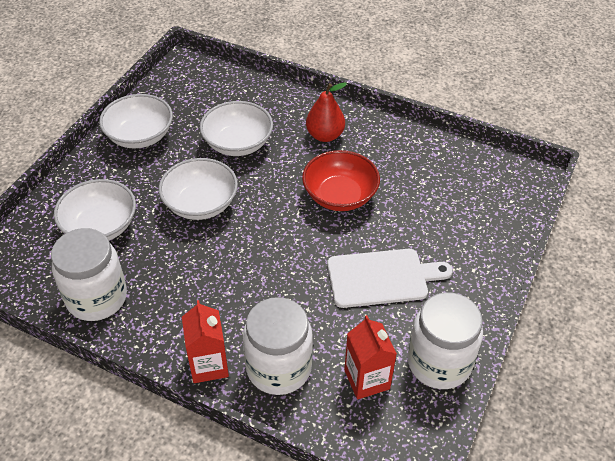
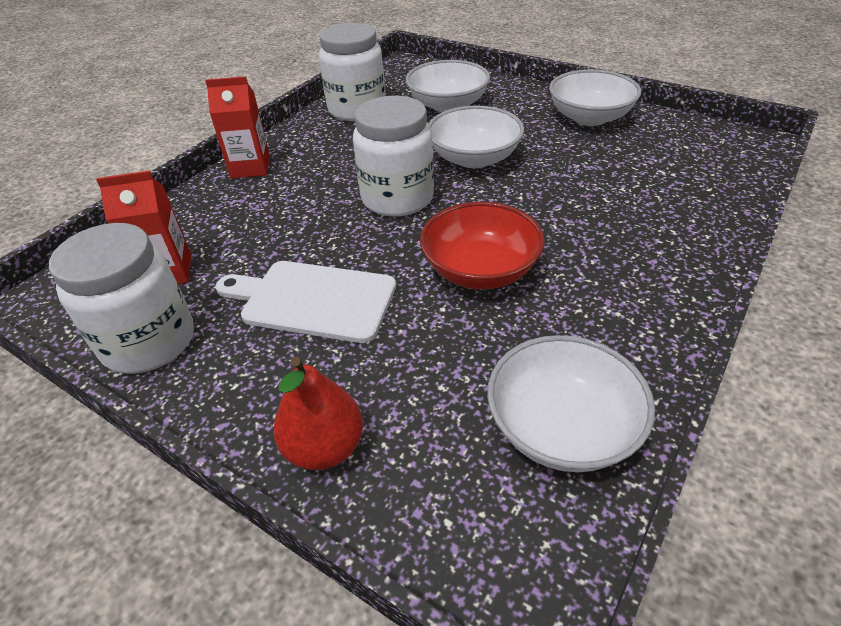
camera: 100 degrees right, 5 degrees down
(238, 143) = (586, 183): white bowl -> white bowl (562, 427)
(279, 368) = (222, 209): white jar -> white jar (397, 198)
(325, 135) = (618, 262): red pear -> red pear (324, 447)
(382, 278) = (313, 300): white cutting board -> white cutting board turned 105 degrees clockwise

